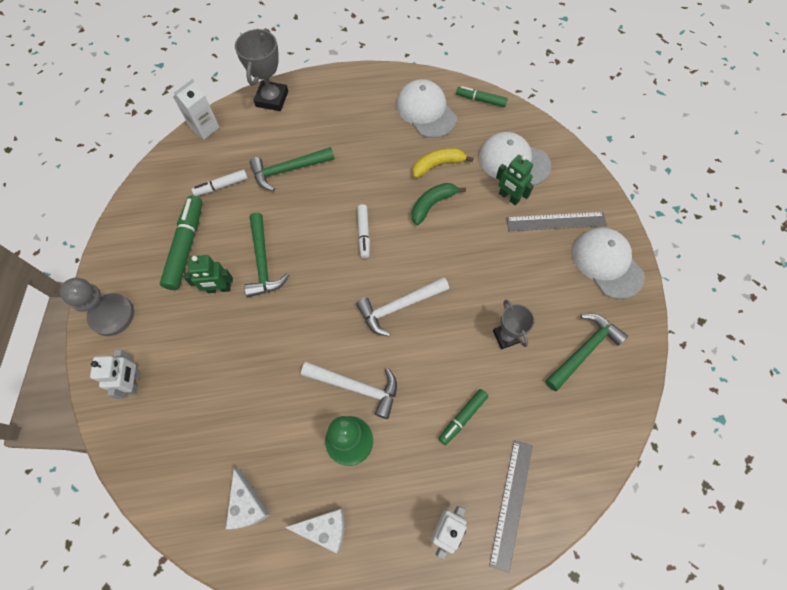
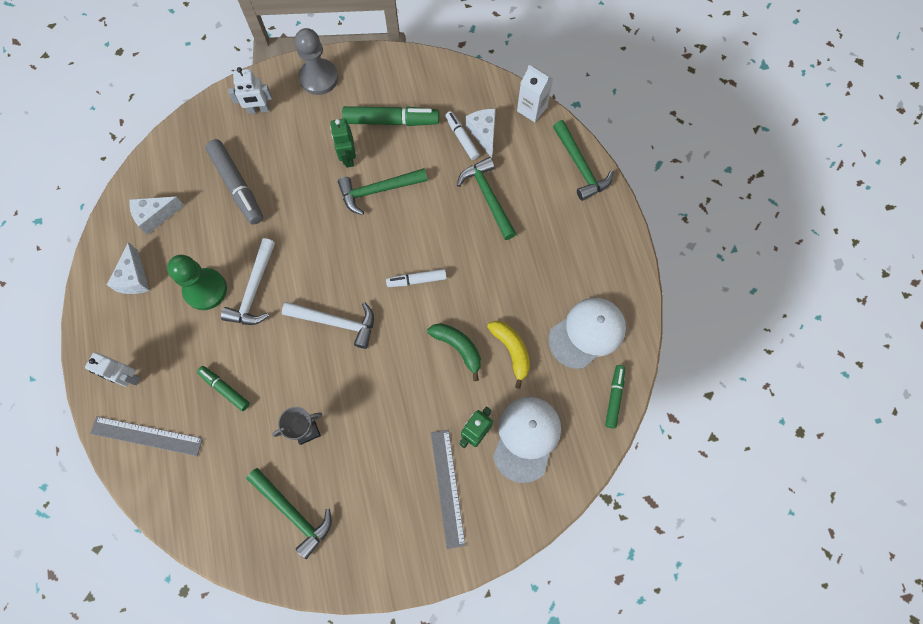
camera: 85 degrees right, 5 degrees up
(221, 168) = (483, 134): none -> white cheese
(228, 406) = (237, 186): none -> grey marker
(272, 99) = (580, 166): grey trophy -> green hammer
(399, 306) = (336, 322): white hammer -> white hammer turned 135 degrees clockwise
(607, 263) = (397, 546): white cap -> none

